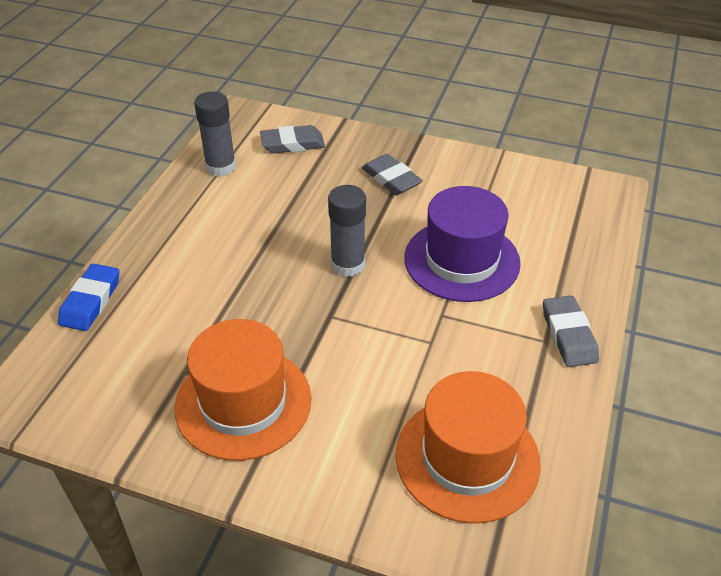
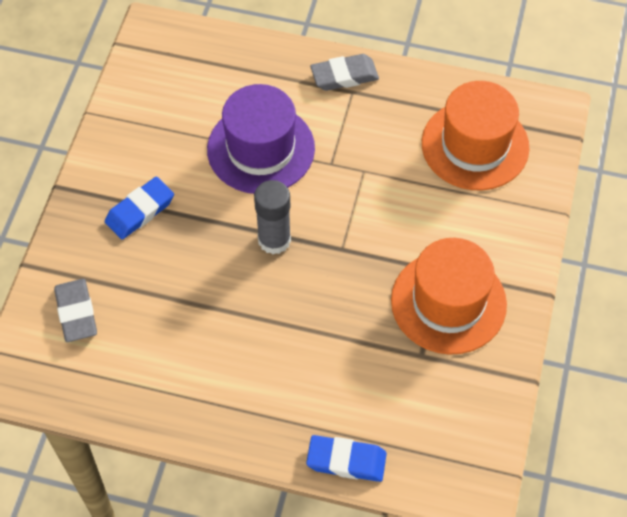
camera: 95 degrees left, 15 degrees up
(221, 167) = (121, 382): grey glue stick -> none
(391, 179) = (140, 211): grey eraser -> blue eraser

